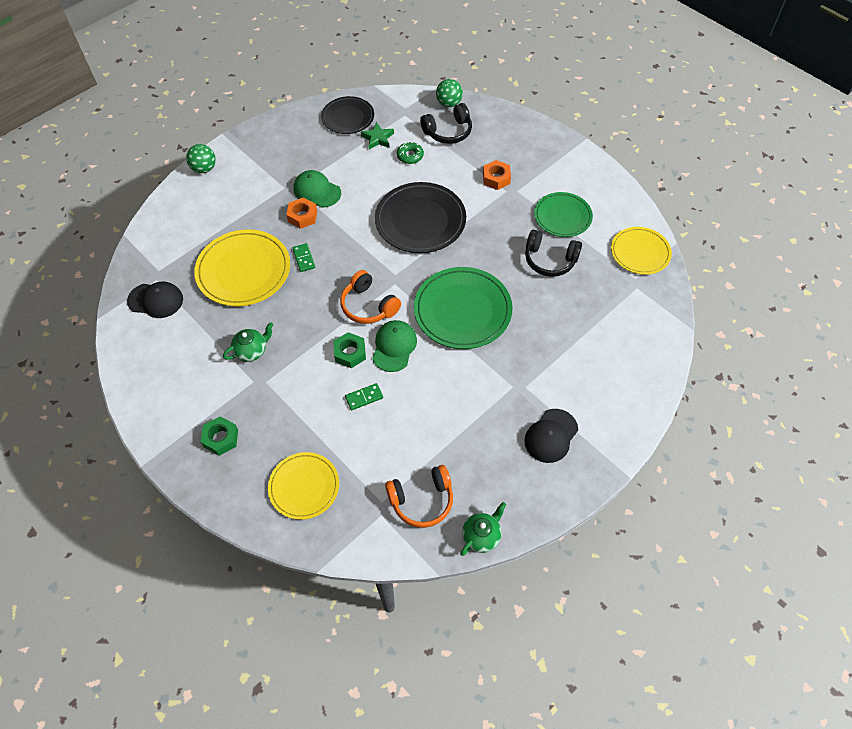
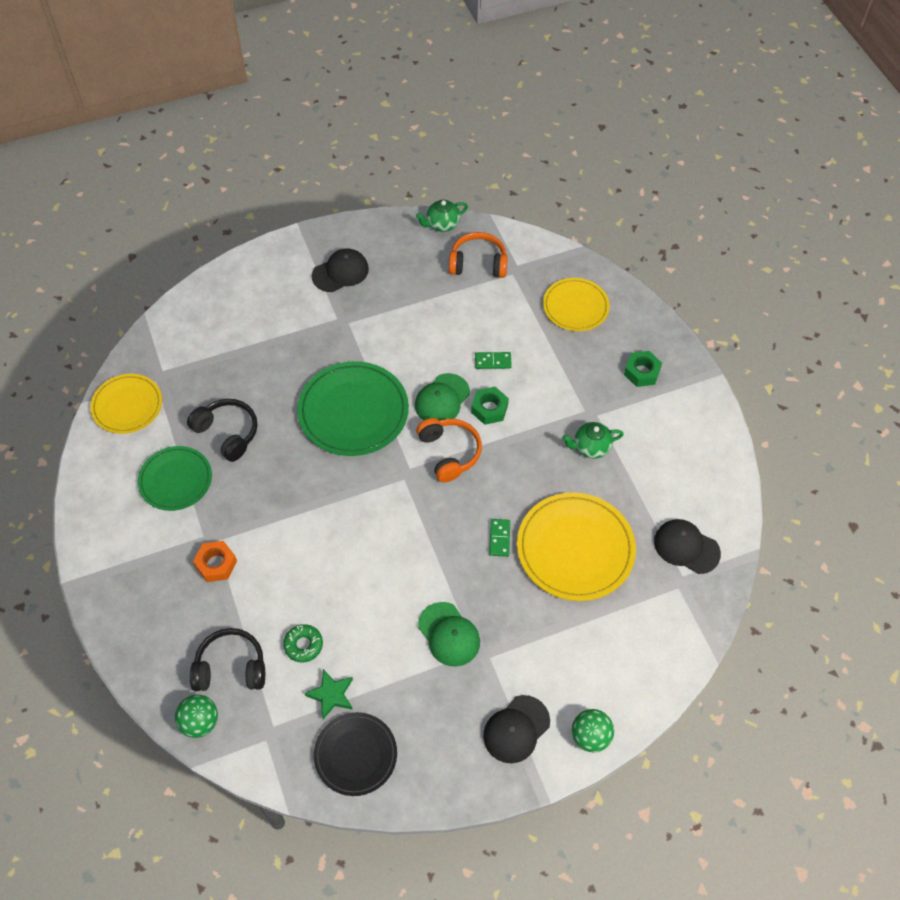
camera: 160 degrees left, 0 degrees up
(253, 158) = (516, 729): none -> black cap
(302, 216) = (481, 600): orange nut -> none
(420, 220) = (341, 538): black plate -> none

